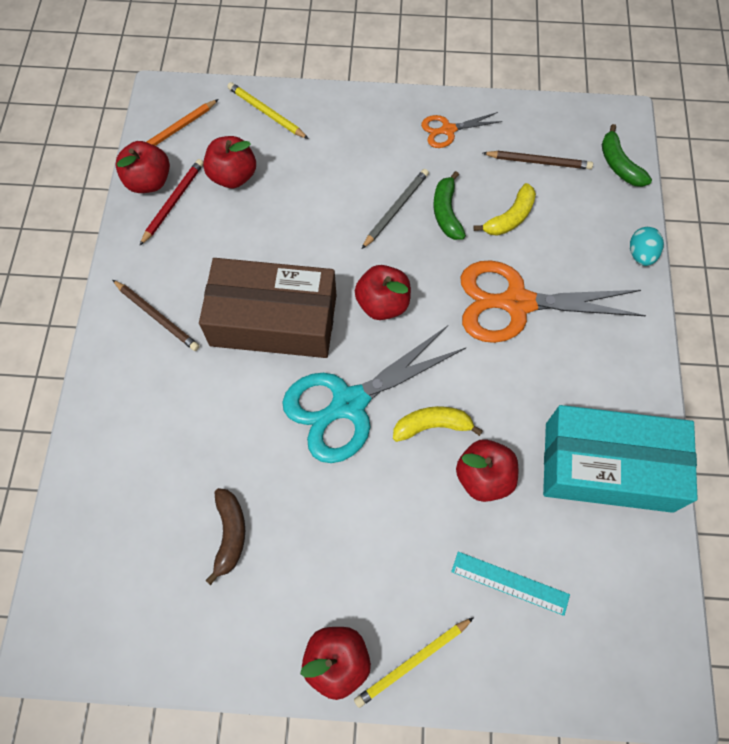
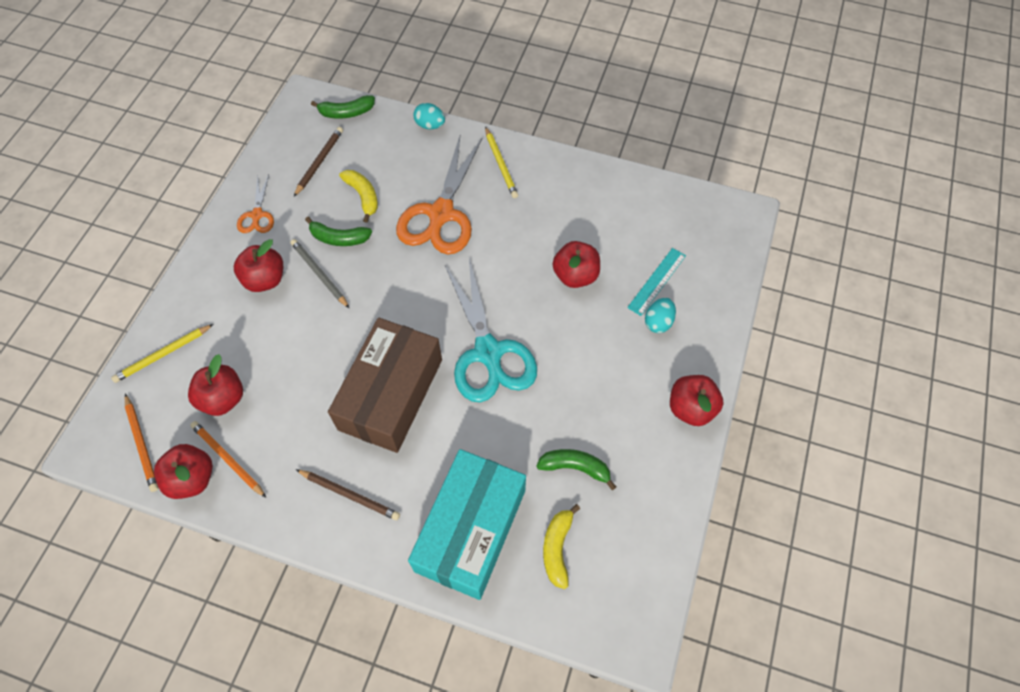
camera: 75 degrees left, 5 degrees down
(157, 316) = (349, 494): brown pencil -> brown pencil turned 60 degrees clockwise
(173, 202) = (228, 459): red pencil -> orange pencil
(230, 534) = (575, 467): brown banana -> green banana
(382, 304) = (406, 306): red apple -> red apple (265, 279)
(413, 662) = (700, 357): yellow pencil -> yellow pencil (501, 164)
(432, 425) = (525, 298): yellow banana -> yellow banana (557, 548)
(448, 596) = (658, 322): none -> turquoise egg
(608, 466) = (588, 198): turquoise box -> turquoise box (470, 530)

